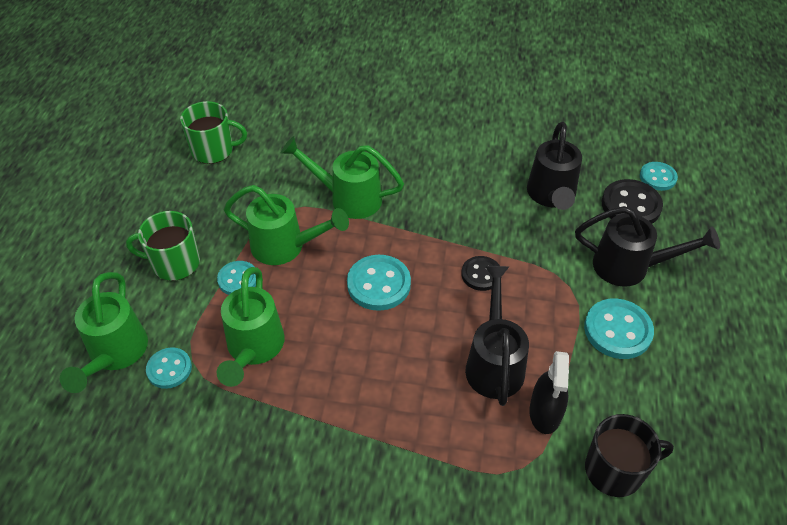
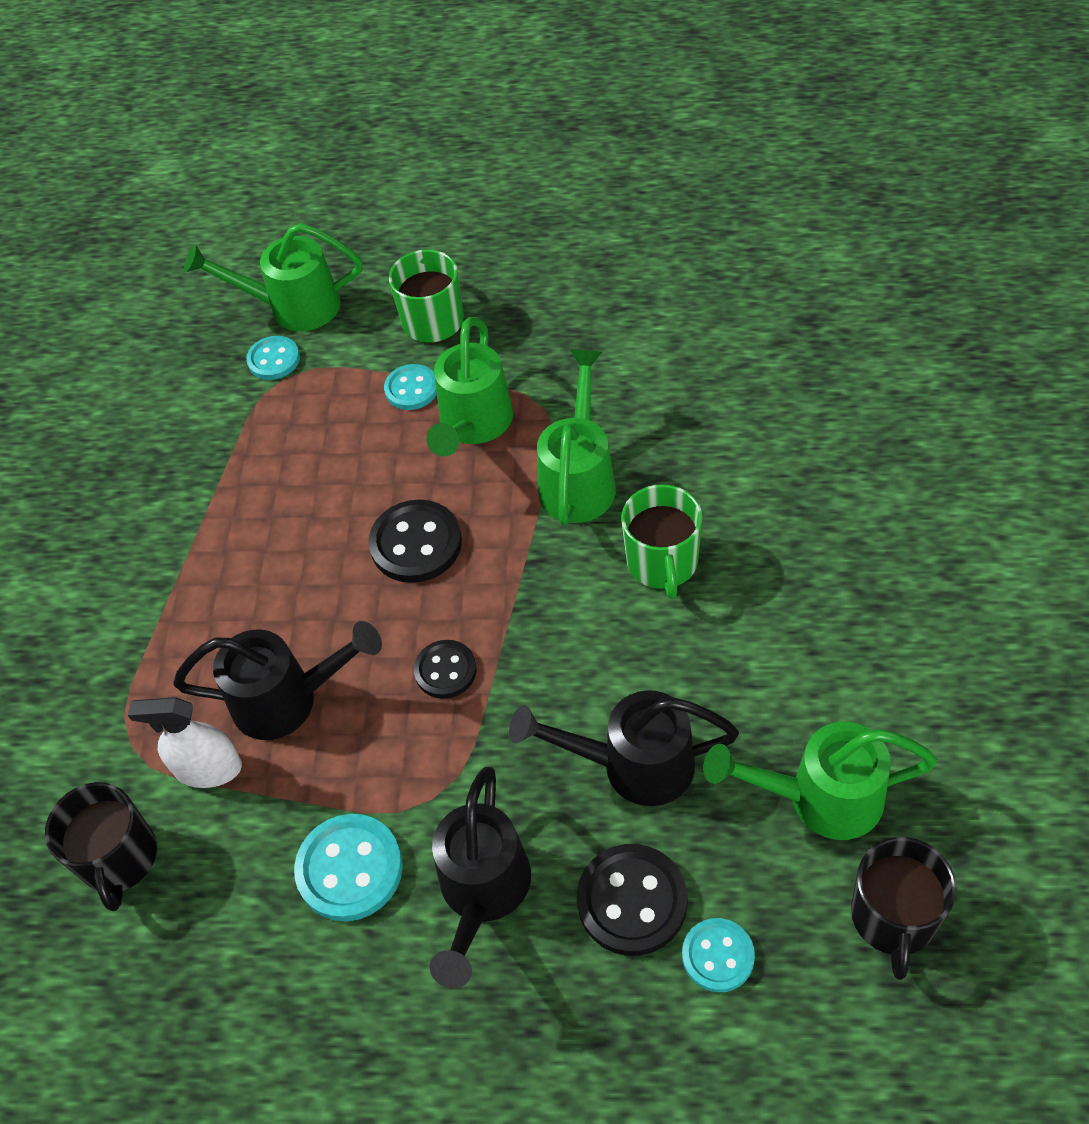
camera: 90 degrees right, 5 degrees up
(213, 150) = (649, 303): green mug -> green mug (662, 562)
(253, 349) = (304, 430): green watering can -> green watering can (820, 798)
(379, 284) = (416, 544): turquoise button -> black button
(545, 412) = (208, 768): black spray bottle -> white spray bottle
(633, 117) = (893, 917): none -> black mug

